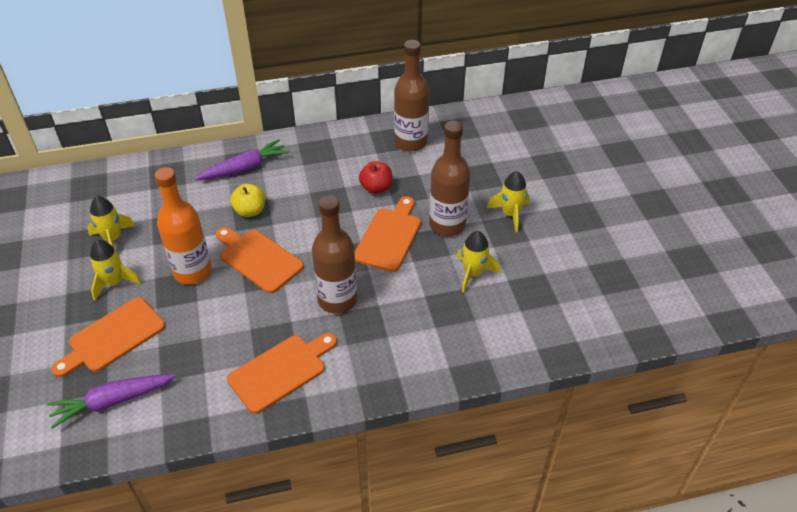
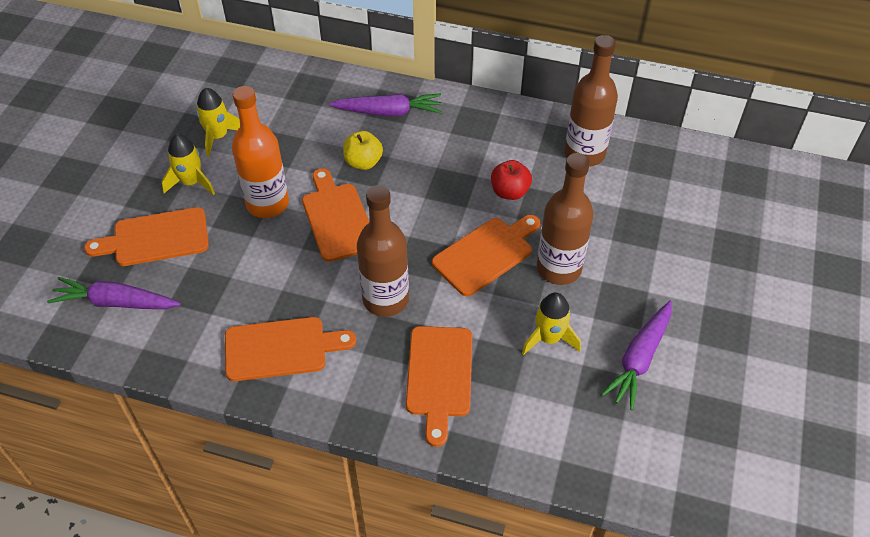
camera: 30 degrees right, 5 degrees up
(415, 334) = (439, 376): none -> orange cutting board
(510, 214) = (641, 288): yellow rocket -> none
(542, 260) = (639, 359): none -> purple carrot

